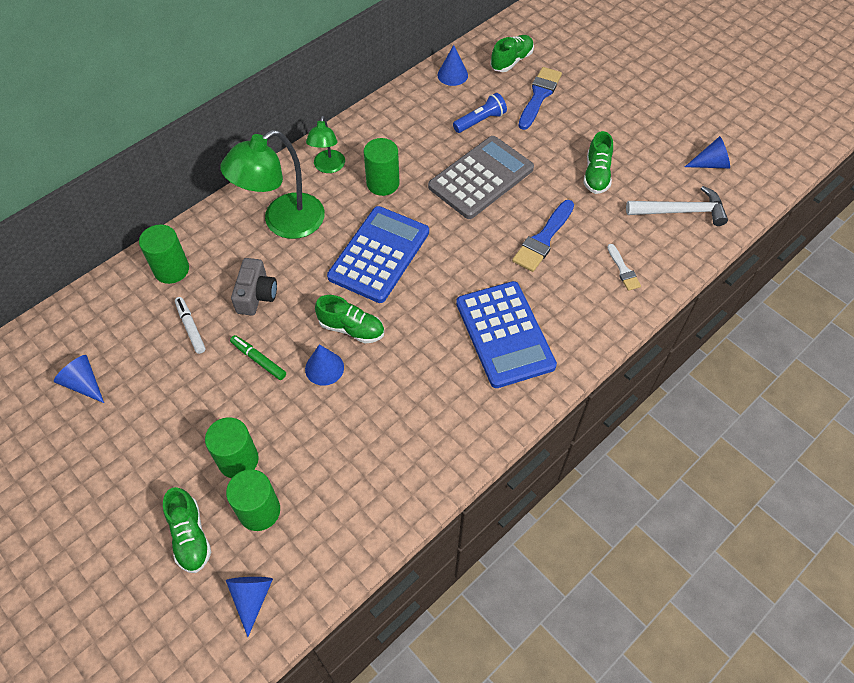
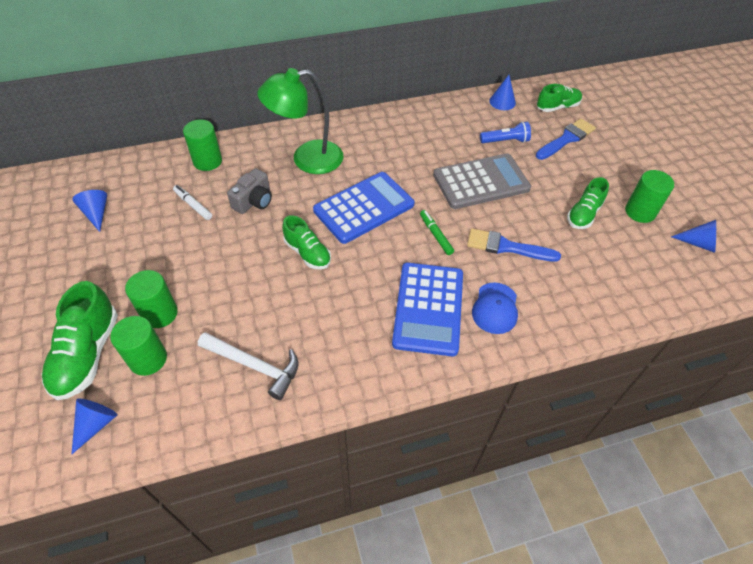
camera: 25 degrees right, 5 degrees down
(190, 536) = (87, 354): green shoe -> green shoe, size x1.55
(191, 327) = (193, 205): white marker -> white marker turned 45 degrees counterclockwise
(258, 360) = (224, 247): green marker -> green marker (436, 235)
(324, 368) = (268, 273): blue cone -> none
(328, 167) = (365, 133): green lamp -> none
(383, 183) = (399, 158): green cylinder -> green cylinder (640, 212)
(543, 239) = (506, 247): blue brush -> blue brush turned 45 degrees clockwise
(565, 307) = (495, 308): none -> blue cap
(623, 270) = (565, 299): white brush -> none
(681, 211) = (647, 271): white hammer -> white hammer (255, 366)

